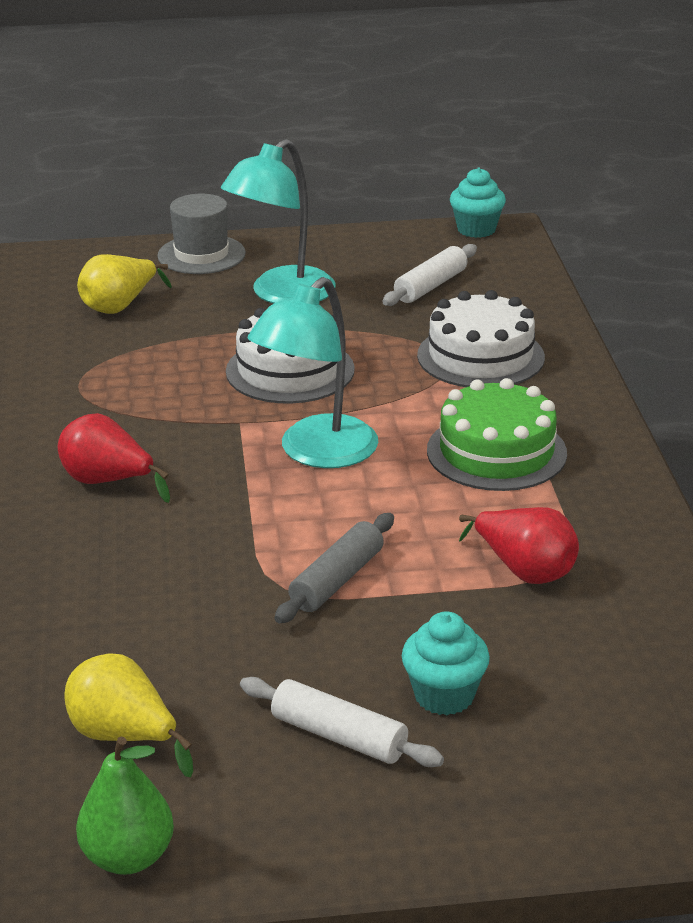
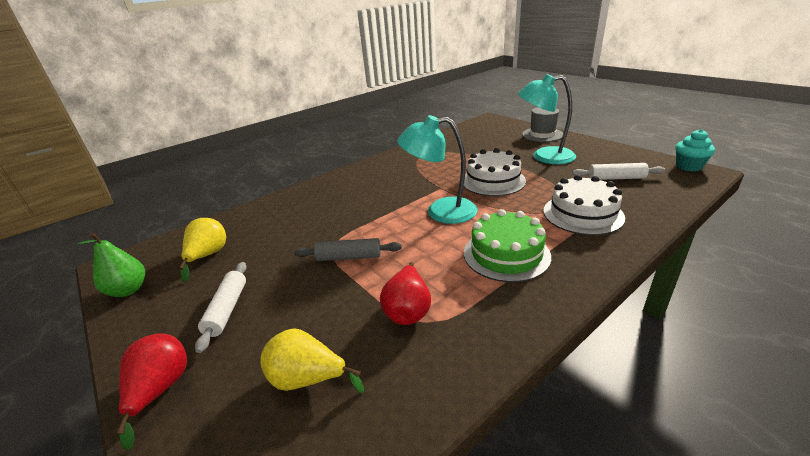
camera: 60 degrees right, 0 degrees up
(108, 482) = (370, 184): red pear -> red pear (161, 390)
(119, 306) = (483, 139): yellow pear -> yellow pear (308, 379)
(444, 695) = (275, 329): turquoise cupcake -> none

